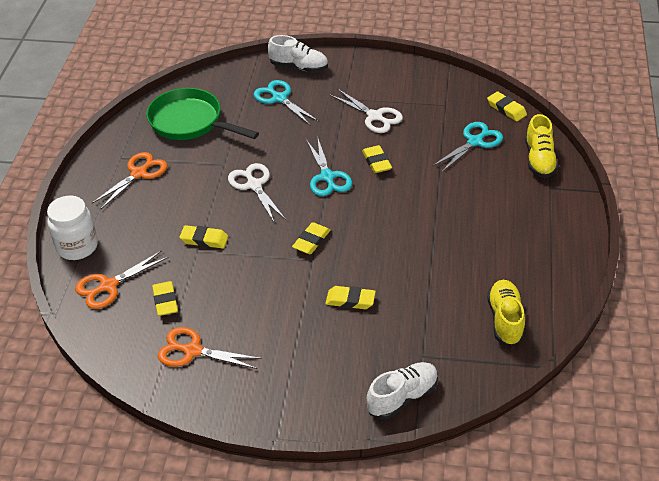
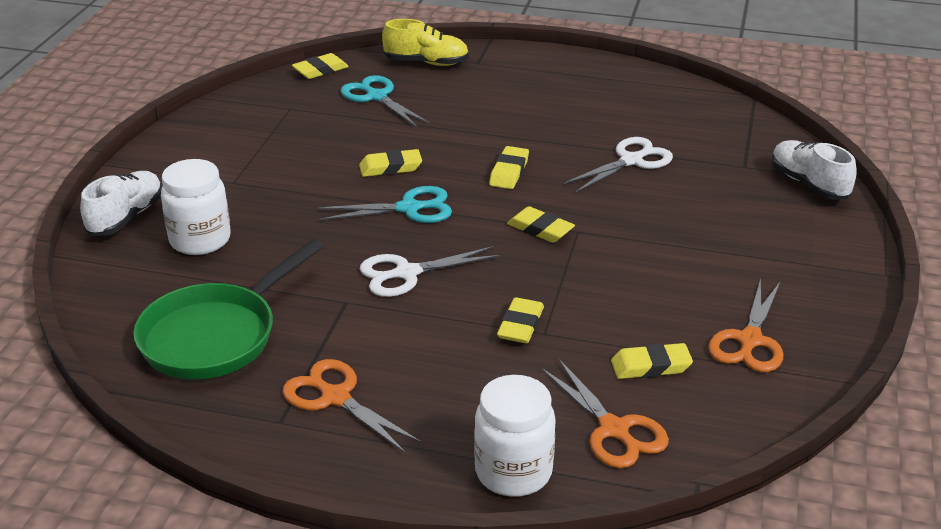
camera: 85 degrees left, 10 degrees down
(279, 98) = (200, 240): turquoise scissors -> white jar
(350, 300) = (655, 207): yellow eraser -> yellow eraser (509, 172)
(374, 116) = (289, 161): white scissors -> white scissors (631, 161)
(505, 320) = (688, 112): yellow shoe -> none

